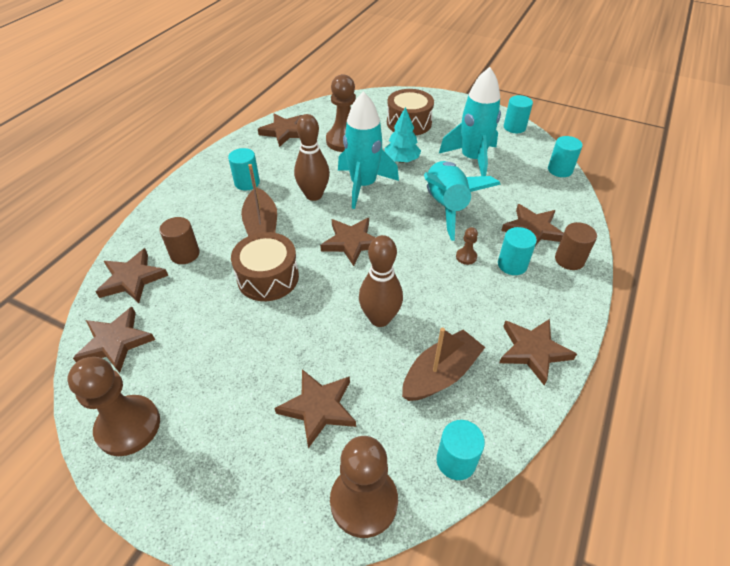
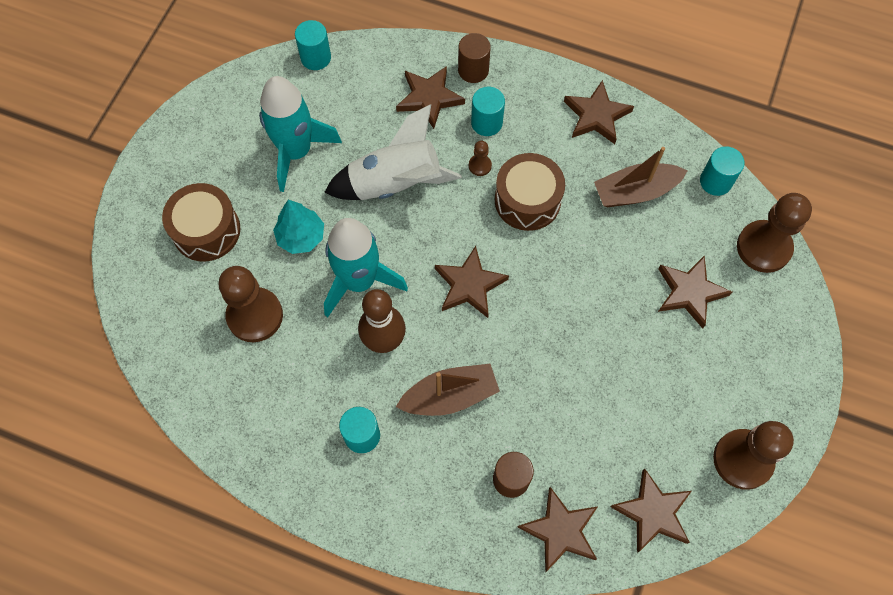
camera: 95 degrees left, 20 degrees up
(268, 277) = (537, 370): brown drum -> brown drum (527, 200)
(284, 132) = (231, 407): brown star -> none
(380, 318) = (579, 247): brown bowling pin -> none
(440, 374) = (635, 192): brown boat -> brown boat turned 60 degrees counterclockwise
(446, 206) = (395, 183): turquoise rocket -> white rocket
(514, 127) = (219, 97): turquoise cylinder -> none

